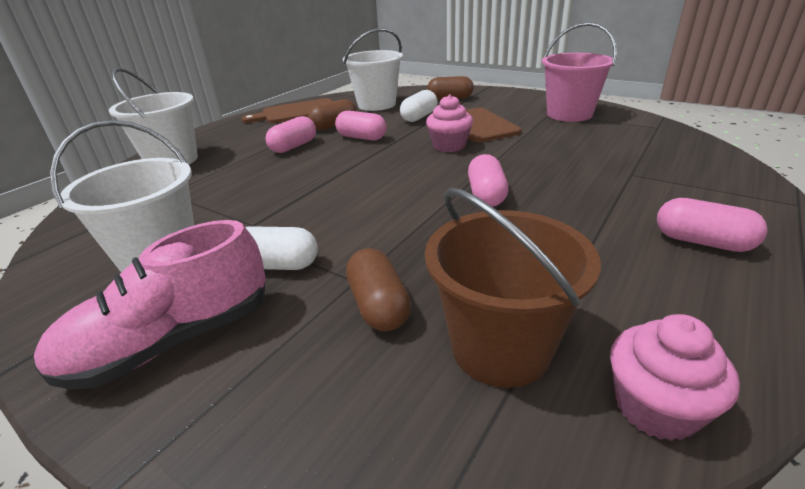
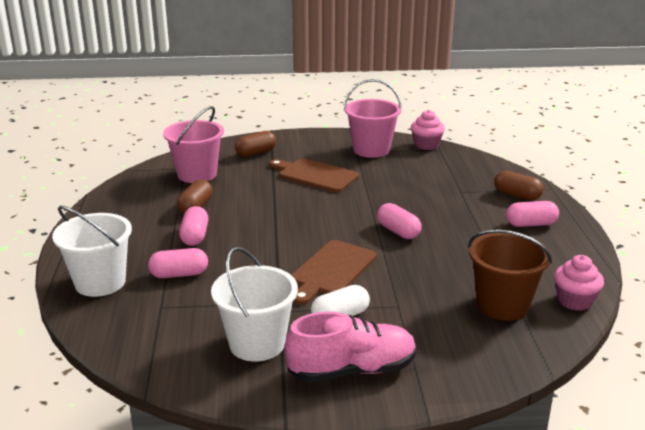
camera: 40 degrees left, 5 degrees down
(173, 341) = (352, 370): pink shoe -> pink shoe turned 120 degrees counterclockwise
(296, 112) = (128, 201): brown cutting board -> brown cutting board (331, 270)
(362, 137) = (241, 212): pink capsule -> pink capsule (179, 274)
(376, 104) = (197, 174): white bucket -> pink bucket
(378, 306) = (428, 312): brown capsule -> brown capsule (517, 195)
(419, 117) = (258, 179): white capsule -> none
(449, 146) = (323, 201): pink cupcake -> pink cupcake (426, 145)

